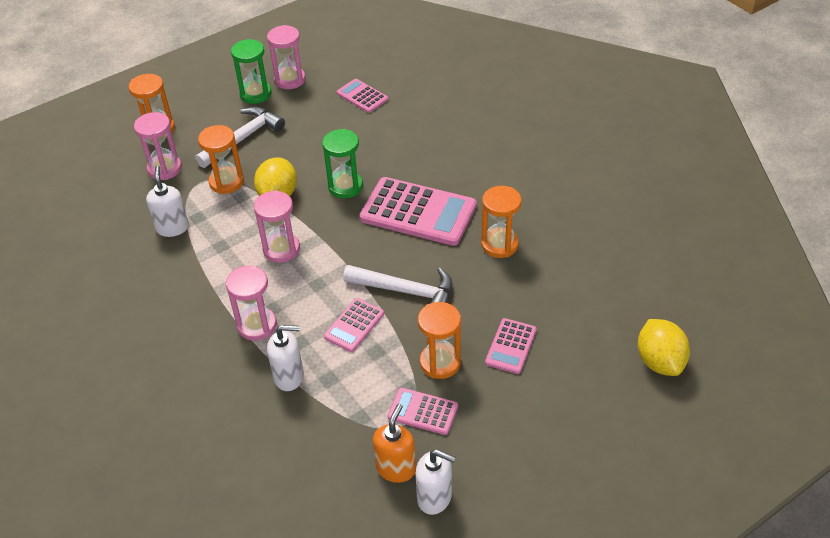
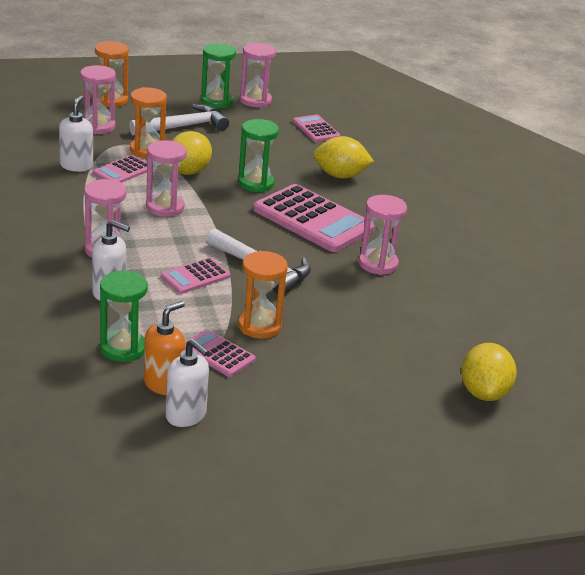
camera: 15 degrees right, 15 degrees down
(338, 441) = (123, 348): none -> green hourglass
(413, 147) = (340, 176): none -> yellow lemon
(499, 244) = (378, 264): orange hourglass -> pink hourglass
(511, 346) = (338, 336): pink calculator -> pink calculator (123, 171)

